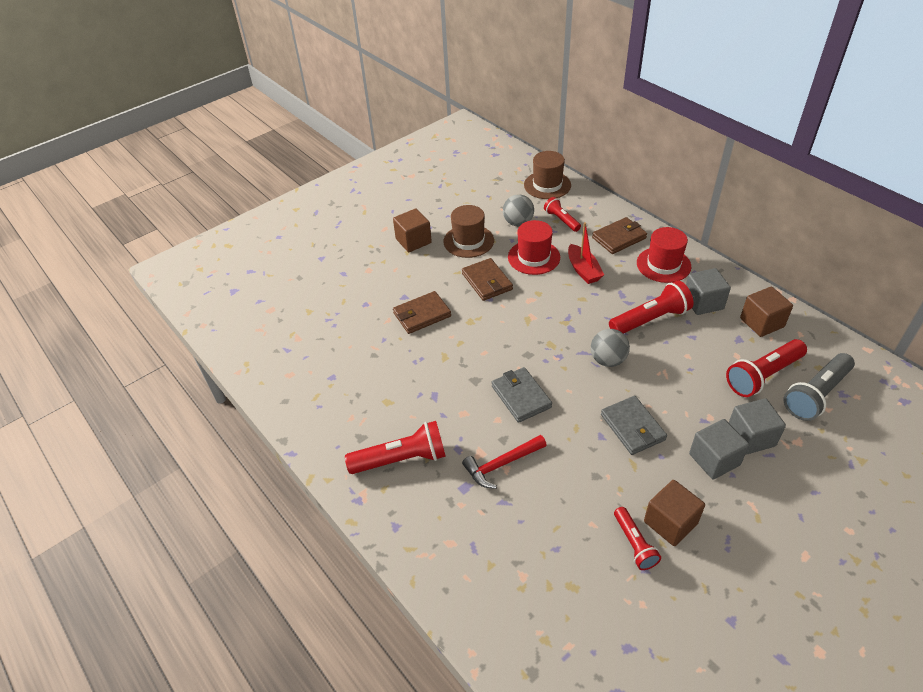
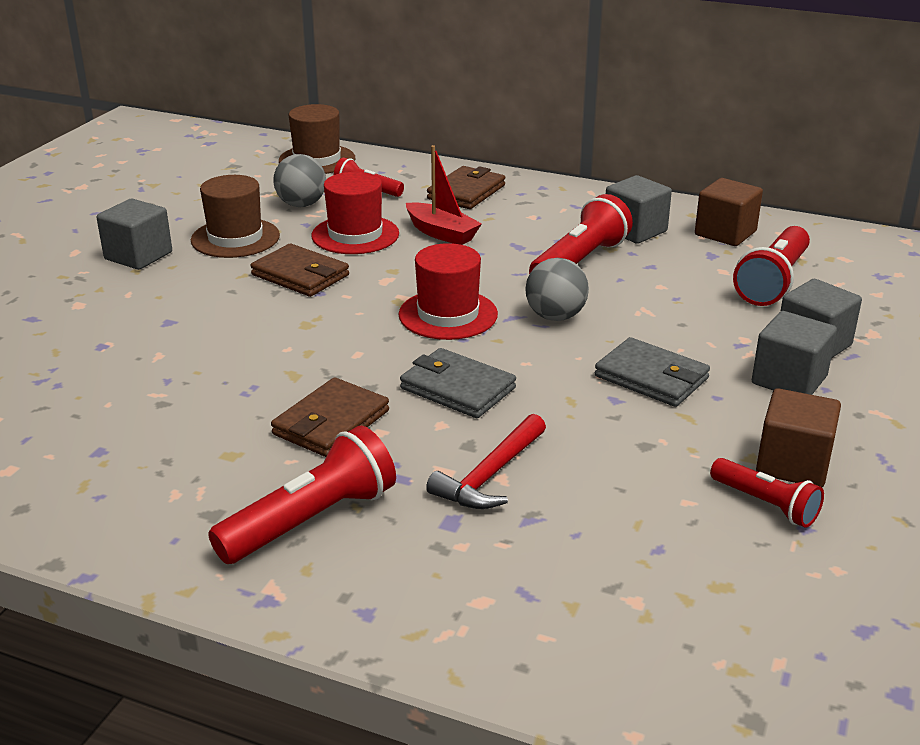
camera: 30 degrees left, 15 degrees down
(413, 241) = (138, 256): brown cube -> grey cube
(422, 315) = (217, 335): brown wallet -> brown wallet (331, 423)
(663, 265) = (550, 206): red hat -> red hat (448, 314)
(816, 394) = (852, 284): grey flashlight -> none

